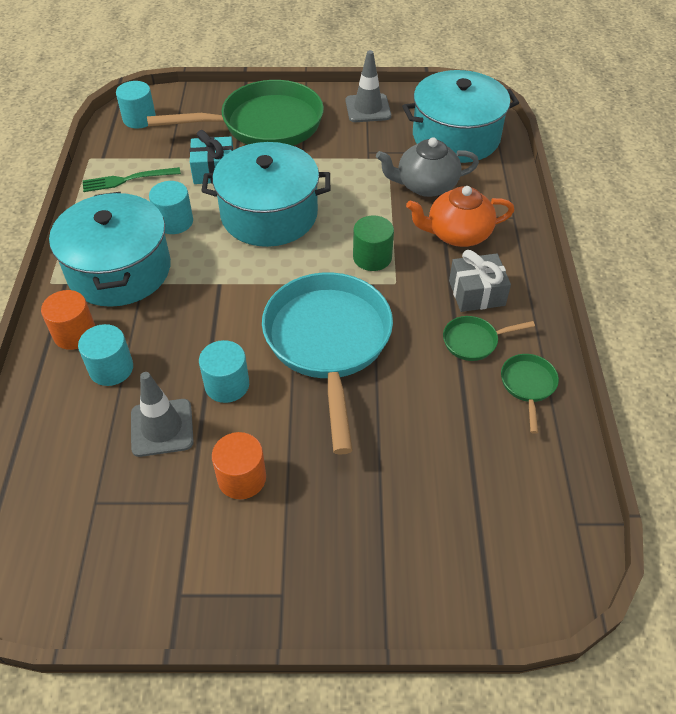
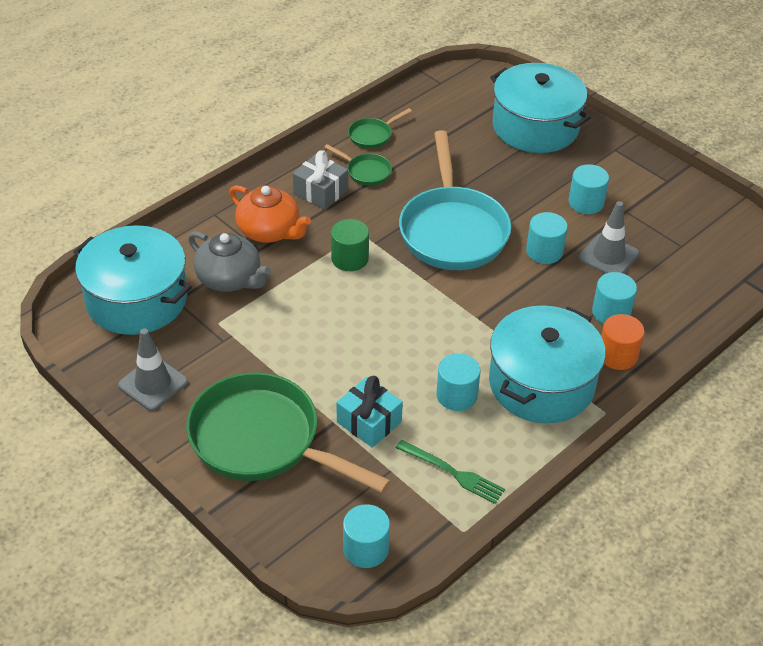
camera: 135 degrees left, 5 degrees down
(242, 478) = (586, 202): orange cylinder -> turquoise cylinder
(269, 214) = (376, 345): turquoise pot -> turquoise pot (535, 127)
(328, 343) = (452, 230): turquoise pan -> turquoise pan turned 45 degrees counterclockwise

